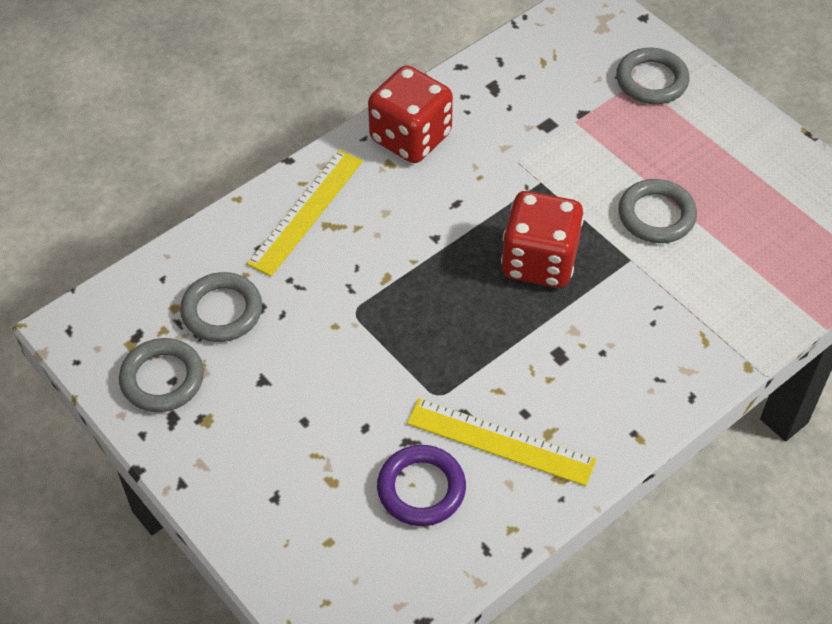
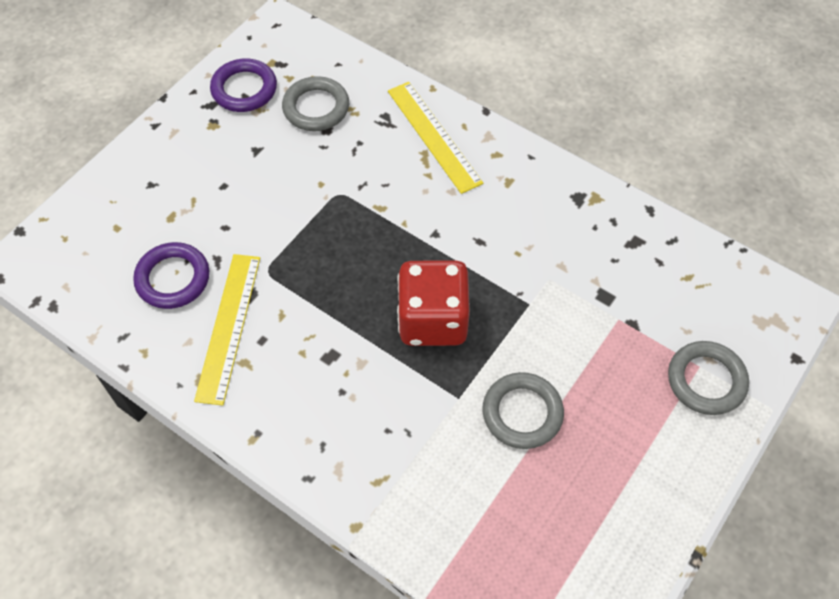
camera: 75 degrees right, 5 degrees up
(162, 379) = (244, 89): grey ring -> purple ring
(306, 211) = (433, 136): yellow ruler -> yellow ruler turned 45 degrees clockwise
(410, 137) = (545, 190): red dice -> none

